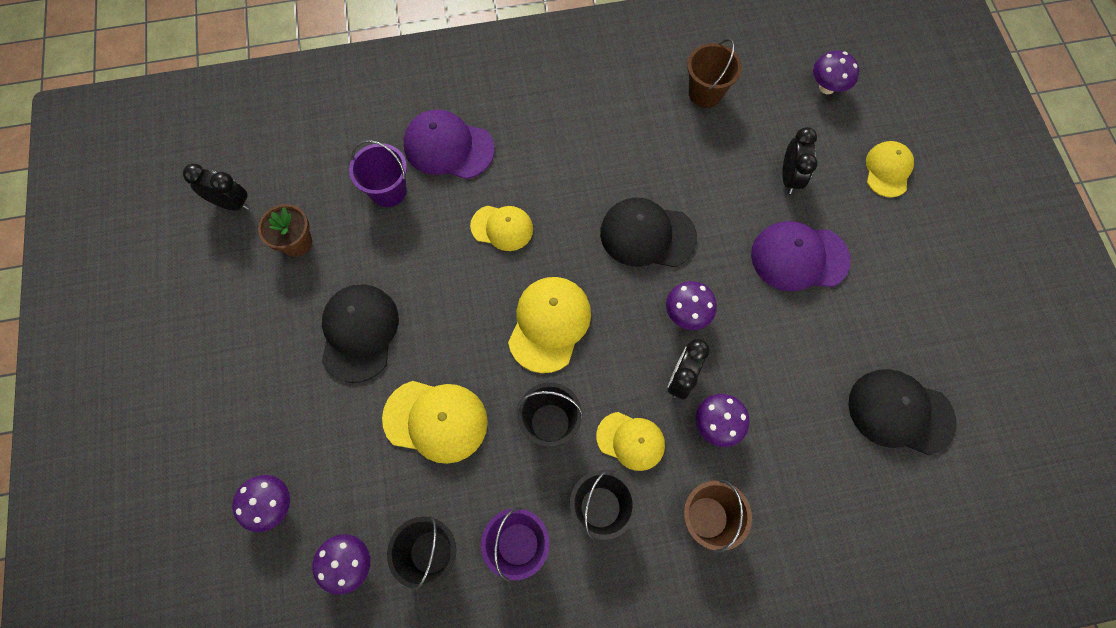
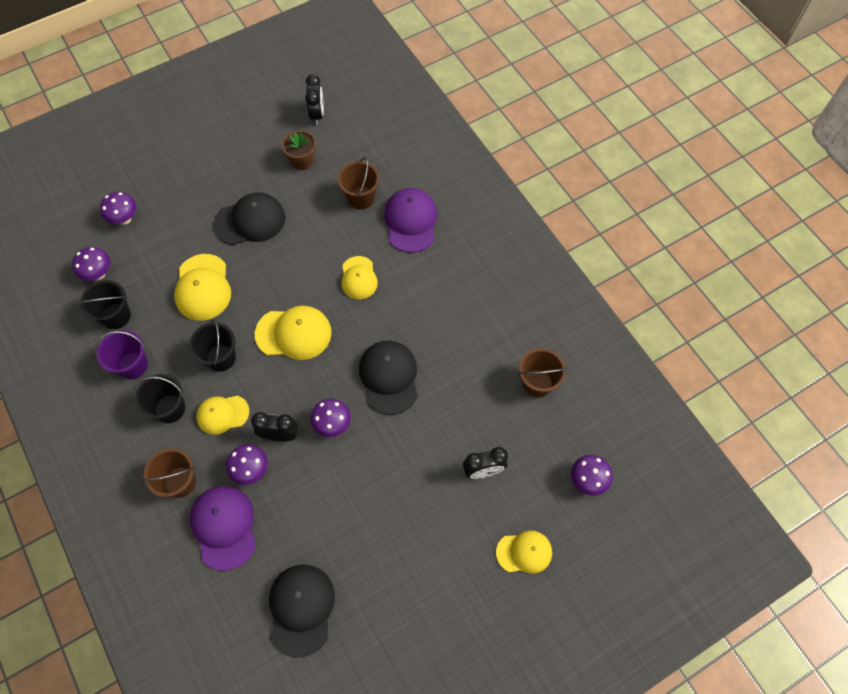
camera: 70 degrees right, 5 degrees down
(388, 191) = (361, 198): purple bucket -> brown bucket
(631, 441) = (222, 414): yellow cap -> yellow cap turned 75 degrees clockwise
(799, 257) = (411, 496): purple cap -> purple cap (224, 527)

